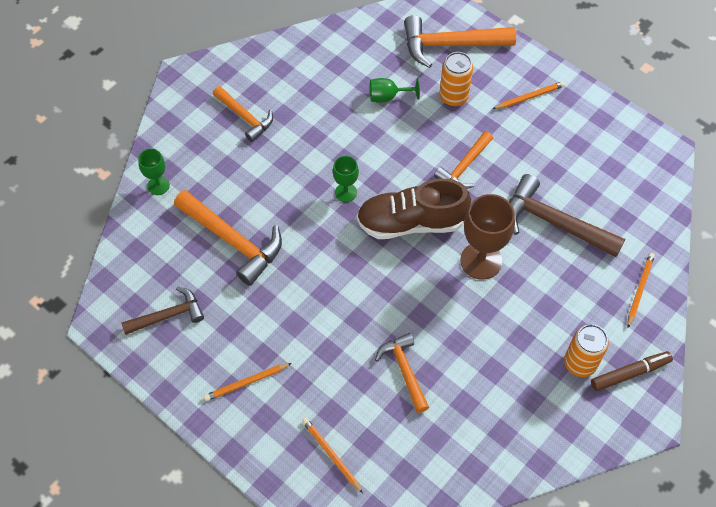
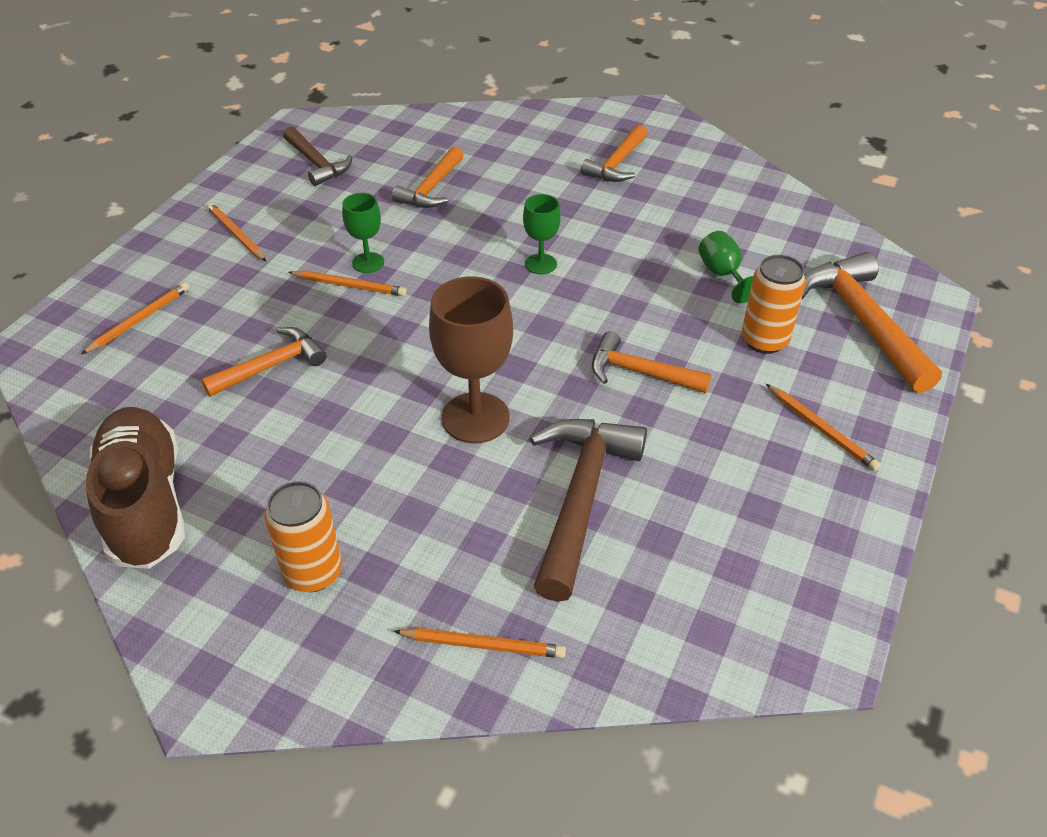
camera: 75 degrees right, 15 degrees down
(158, 185) = (488, 124): green goblet -> green goblet (368, 263)
(233, 241) = (431, 188): orange hammer -> orange hammer, size x0.62
(333, 312) = (349, 286): none -> orange pencil
(411, 222) = (516, 333): brown shoe -> brown shoe (146, 503)
(630, 373) = (304, 651): brown marker -> none

